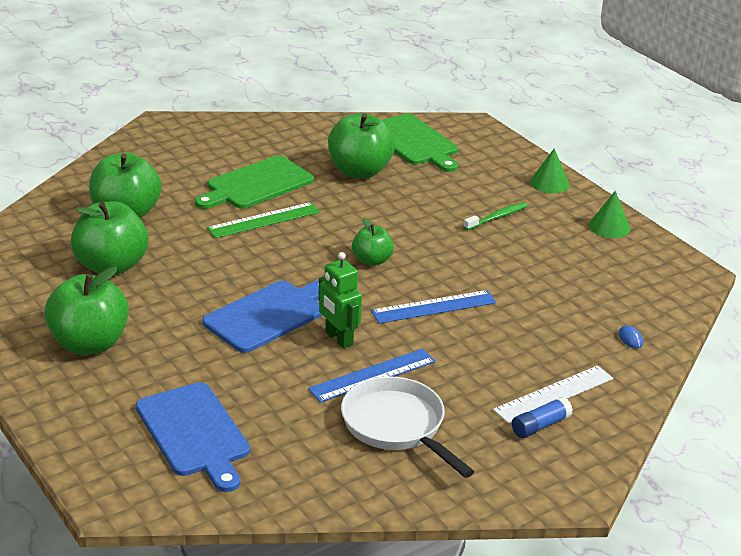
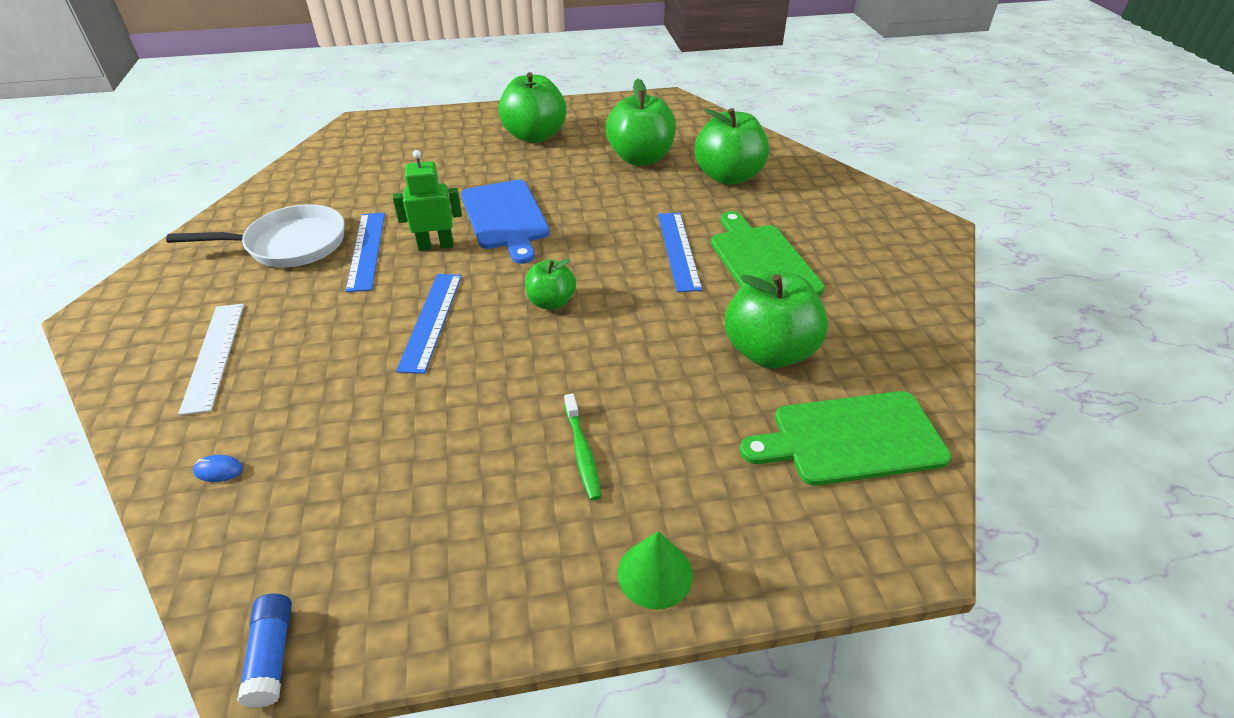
camera: 115 degrees right, 10 degrees up
(194, 433) = (388, 158): blue cutting board -> none
(264, 220) = (678, 250): green ruler -> blue ruler
(540, 426) = (188, 327): blue glue stick -> blue glue stick (272, 655)
(609, 227) = (474, 595): green cone -> none

